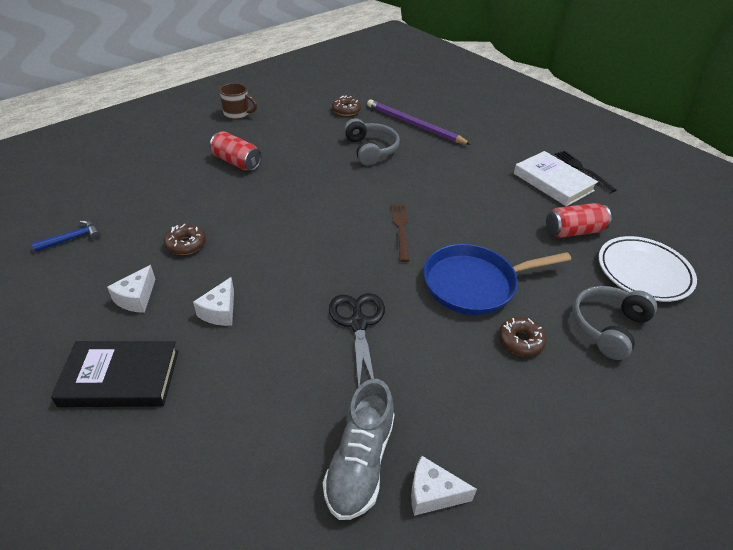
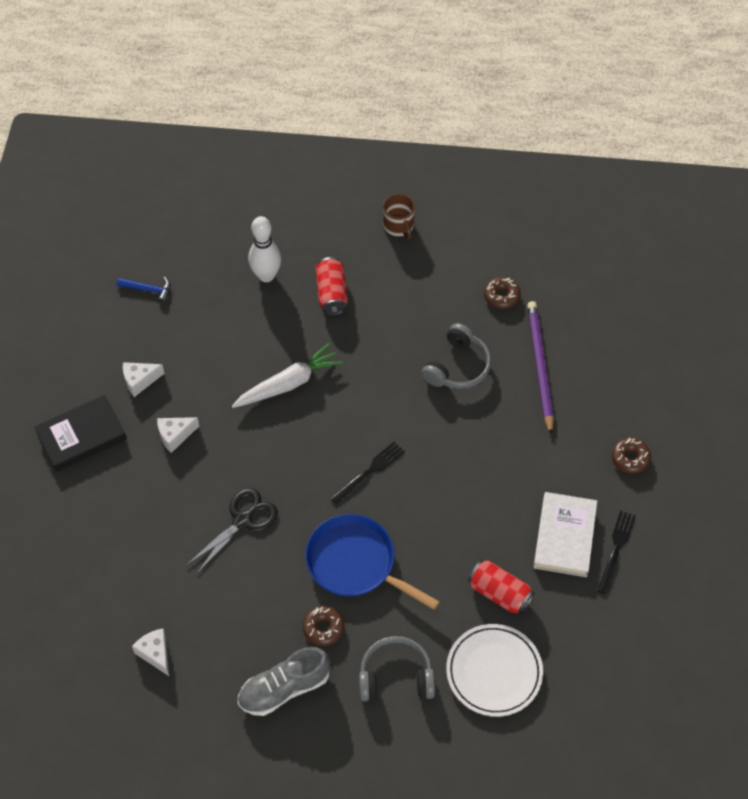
camera: 50 degrees right, 15 degrees up
(120, 378) = (81, 436): black book -> black book turned 75 degrees counterclockwise
(172, 178) = (266, 275): none -> white bowling pin
(186, 244) = (210, 357): brown donut -> brown donut (630, 458)
(272, 221) = (288, 384): none -> white carrot
(360, 462) = (142, 603): grey shoe -> grey shoe (284, 688)
(400, 228) = (370, 471): brown fork -> black fork

